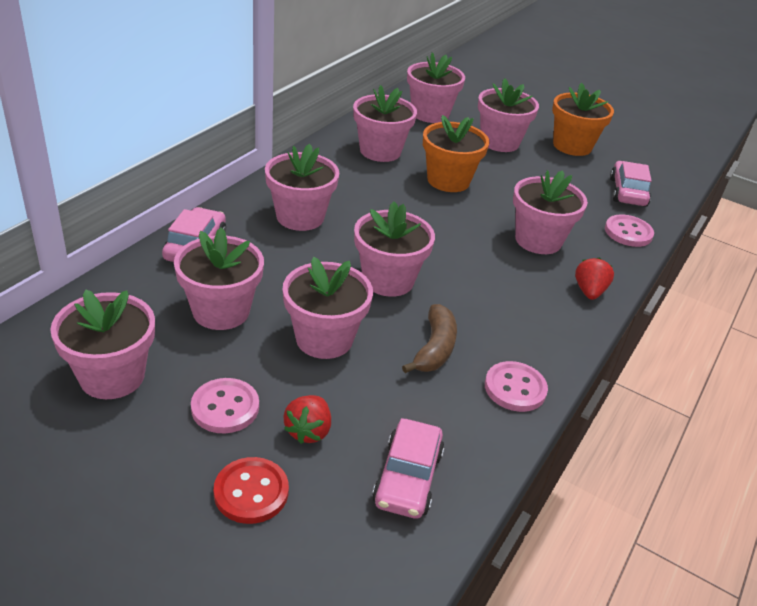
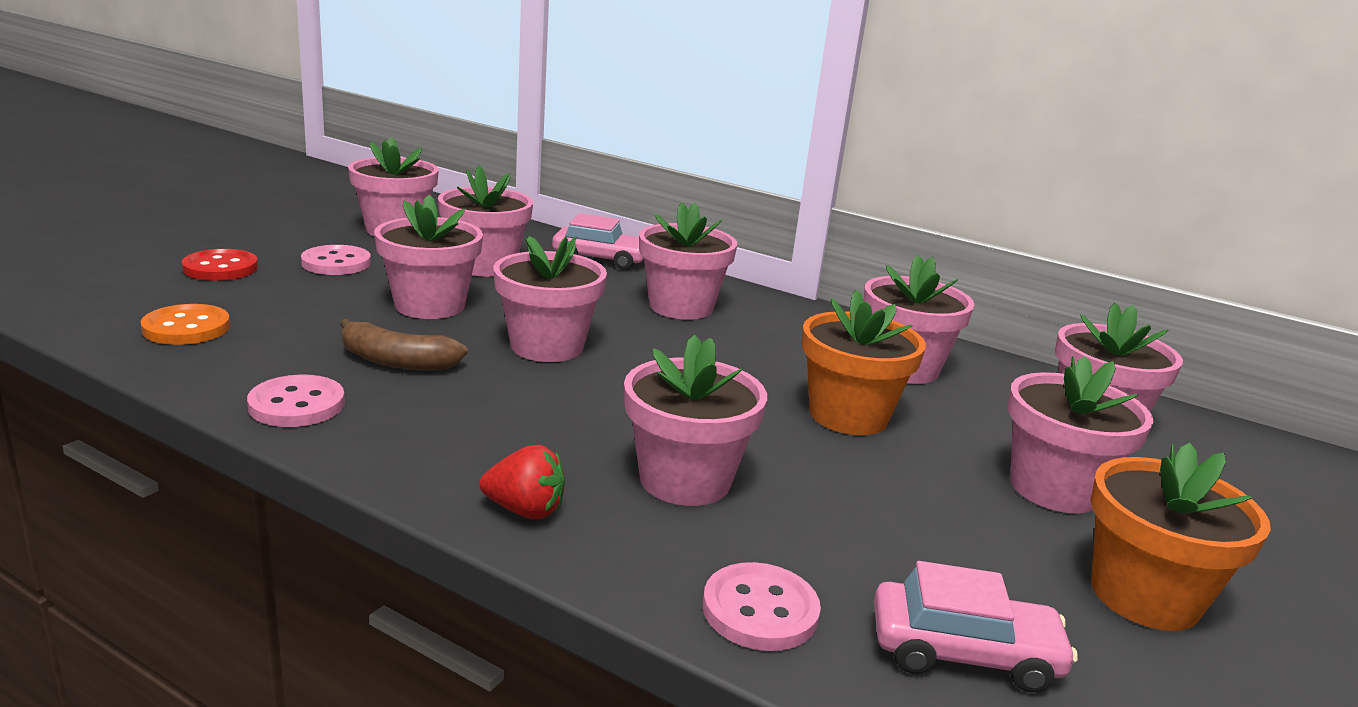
camera: 90 degrees right, 15 degrees down
(308, 431) = (285, 291): red strawberry -> none
(407, 478) = (186, 328): pink car -> orange button

